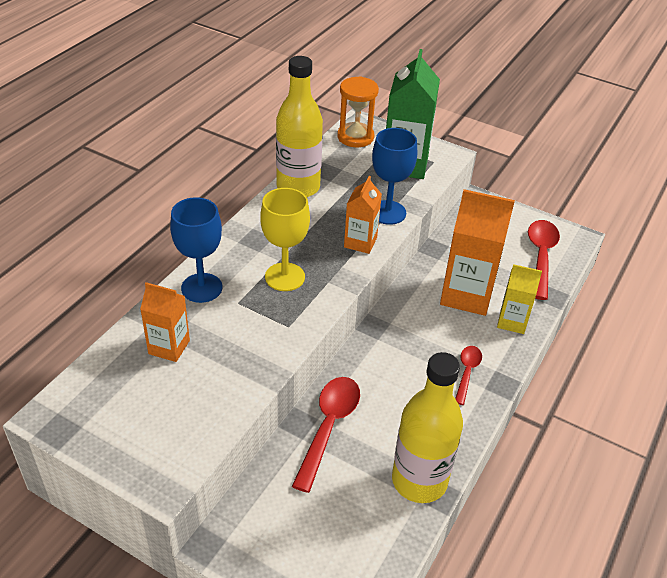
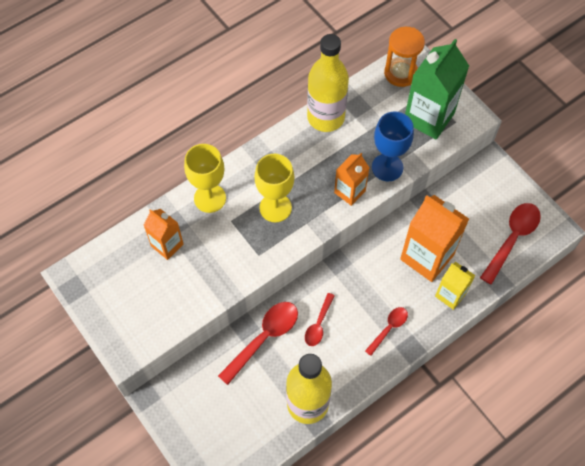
camera: 25 degrees right, 20 degrees up
(201, 288) = (210, 198): blue goblet -> yellow goblet
(386, 392) = (318, 324): none -> red spoon

